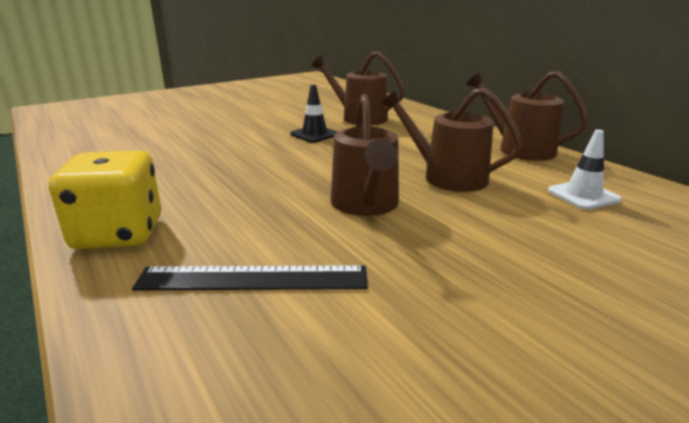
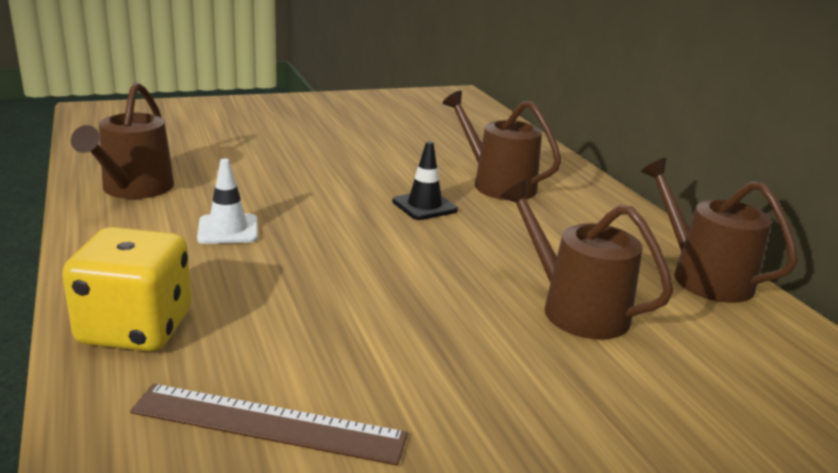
camera: 10 degrees right, 0 degrees up
(253, 278) = (269, 423): black ruler -> brown ruler
(366, 204) = (447, 336): brown watering can -> brown watering can (134, 189)
(583, 195) = (754, 374): white traffic cone -> white traffic cone (228, 230)

